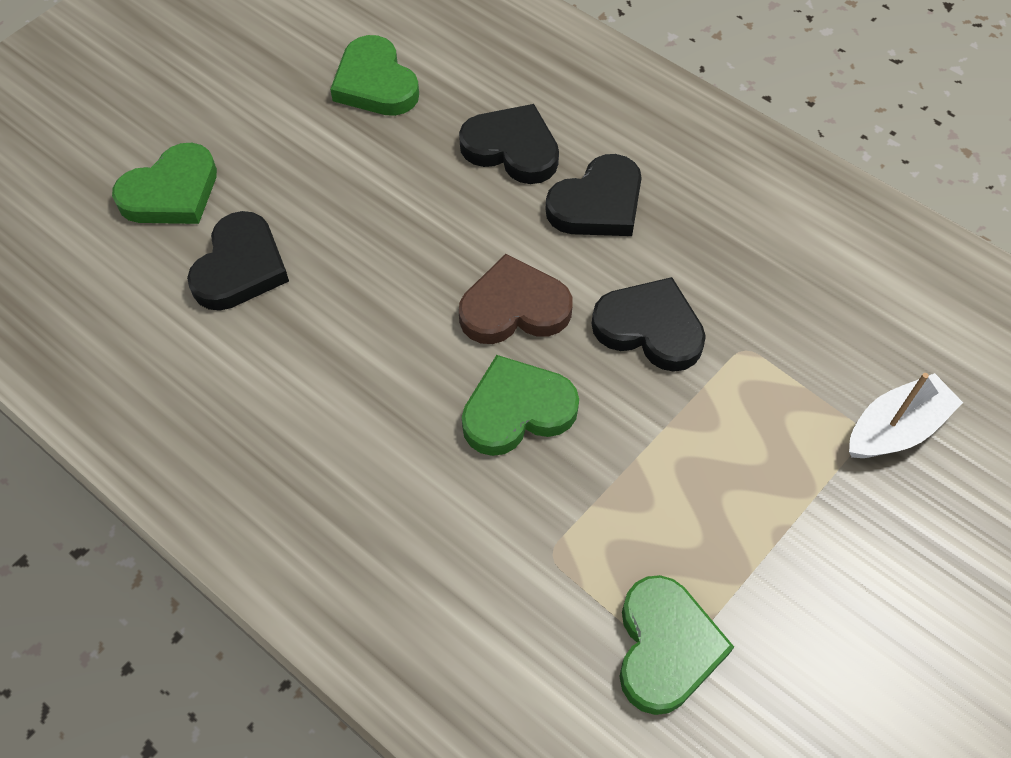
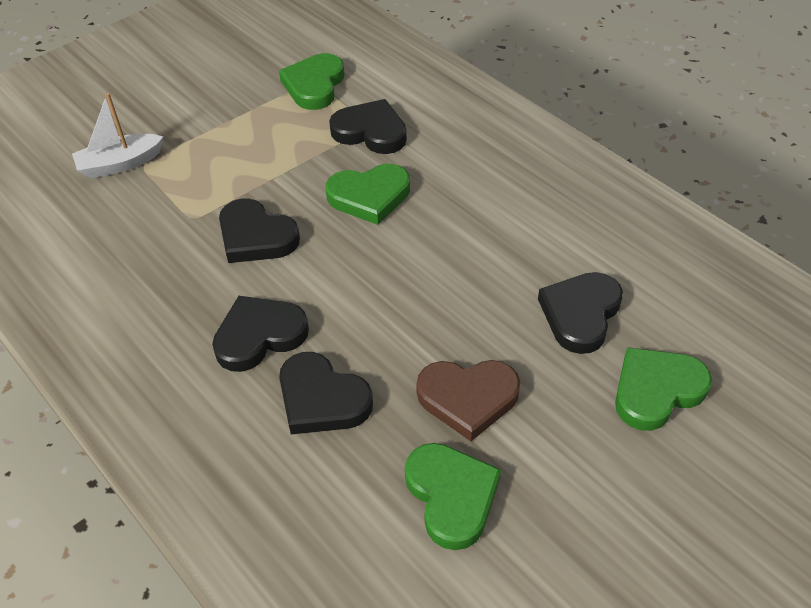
camera: 170 degrees left, 10 degrees down
(514, 308) = (355, 260): brown heart -> brown heart (468, 398)
(542, 541) = (370, 132): none -> black heart

